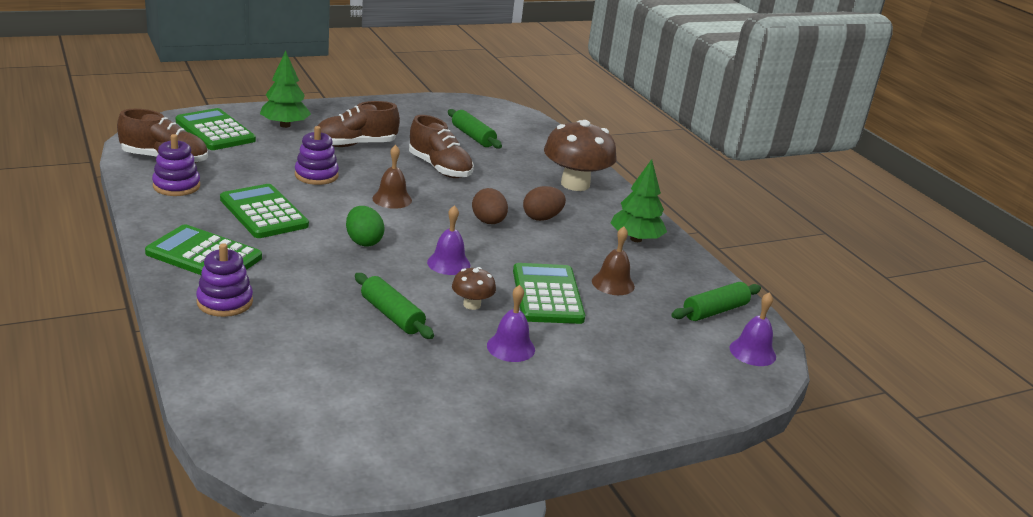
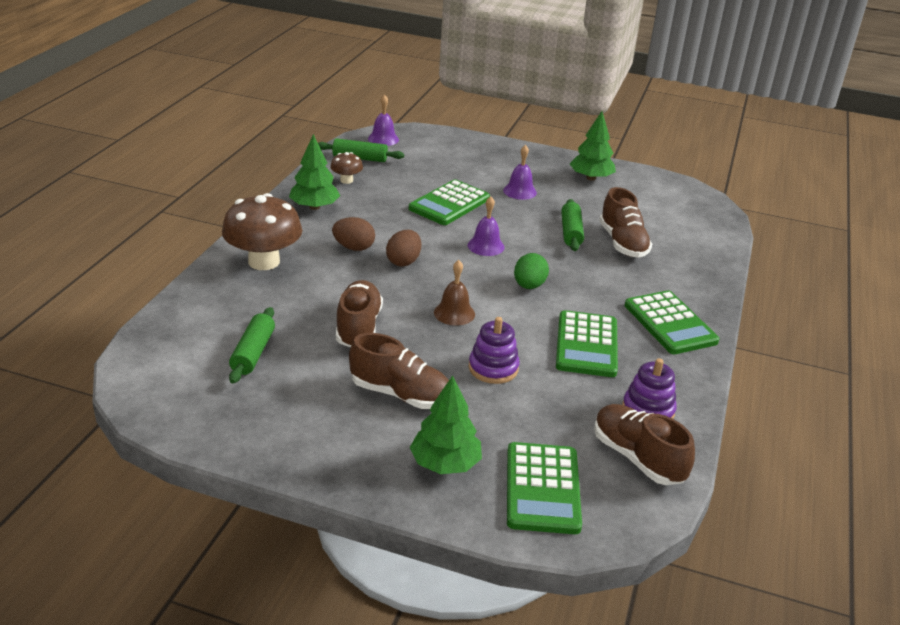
camera: 135 degrees left, 5 degrees up
(224, 302) = (678, 282): purple stacking toy -> none
(325, 326) = (622, 243): none -> brown shoe
(464, 417) = (591, 178): none -> green tree
(472, 304) = (509, 218): brown mushroom -> brown mushroom (346, 180)
(613, 283) = (392, 192): brown bell -> none

